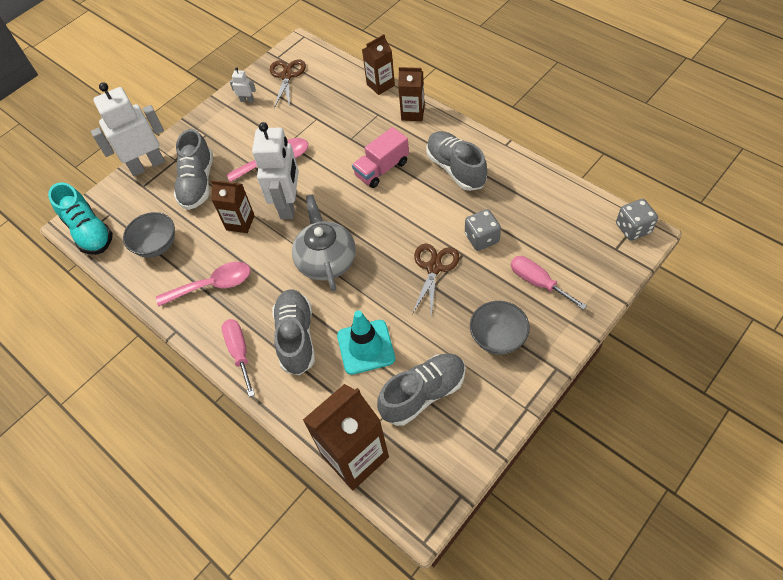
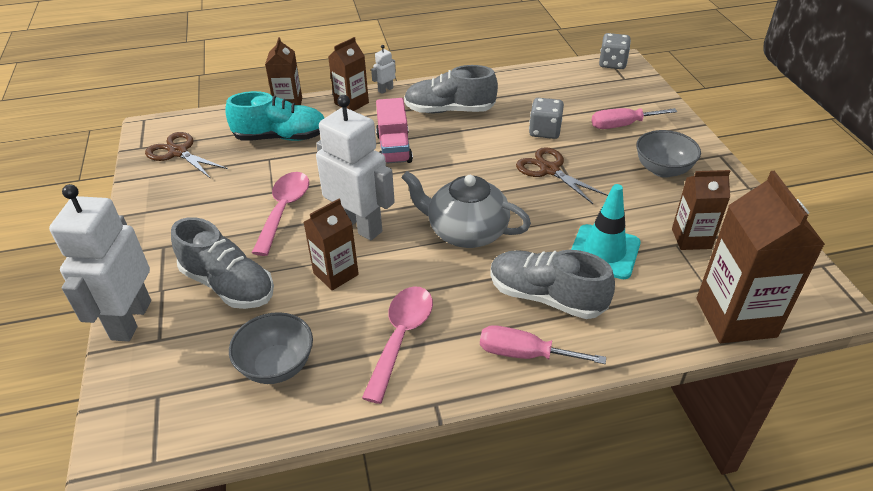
camera: 60 degrees left, 15 degrees down
(89, 231) = (158, 433): turquoise shoe -> turquoise shoe (281, 137)
(247, 100) = (165, 193): white robot -> white robot (385, 90)
(423, 394) = (691, 239): grey shoe -> brown carton

